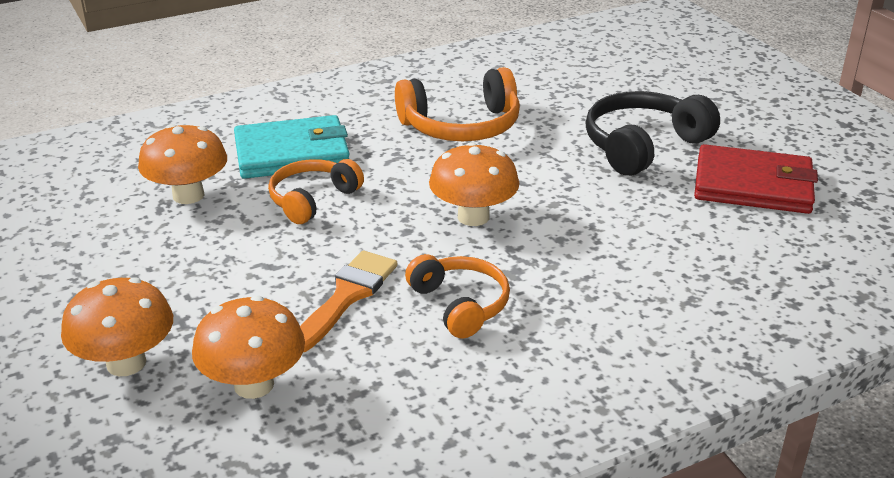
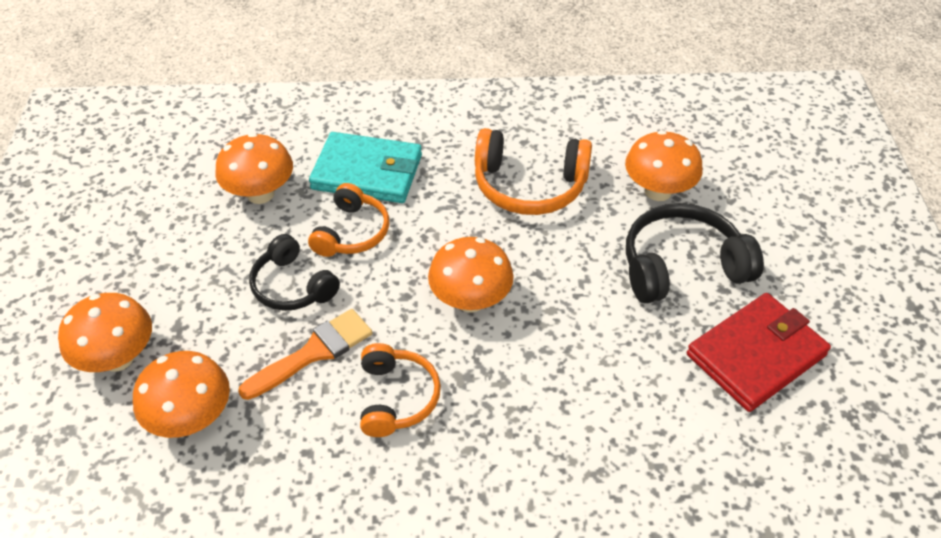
camera: 25 degrees right, 15 degrees up
(282, 254) = (292, 286): none -> black headphones
(312, 199) = (352, 232): orange headphones -> orange headphones turned 135 degrees clockwise
(580, 103) = (658, 191): none -> orange mushroom
(753, 185) = (756, 354): red wallet -> red wallet turned 75 degrees counterclockwise

